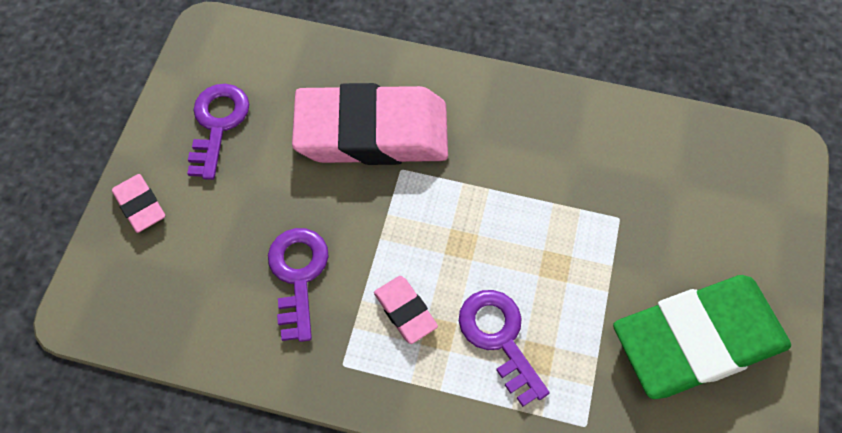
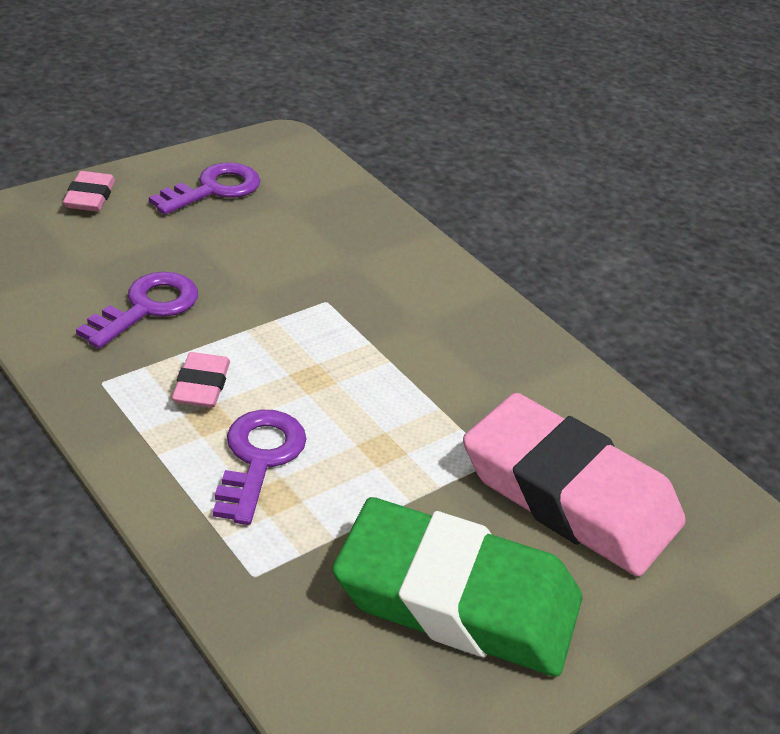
camera: 35 degrees right, 25 degrees down
(372, 132) = (333, 265): pink eraser -> pink eraser (569, 495)

